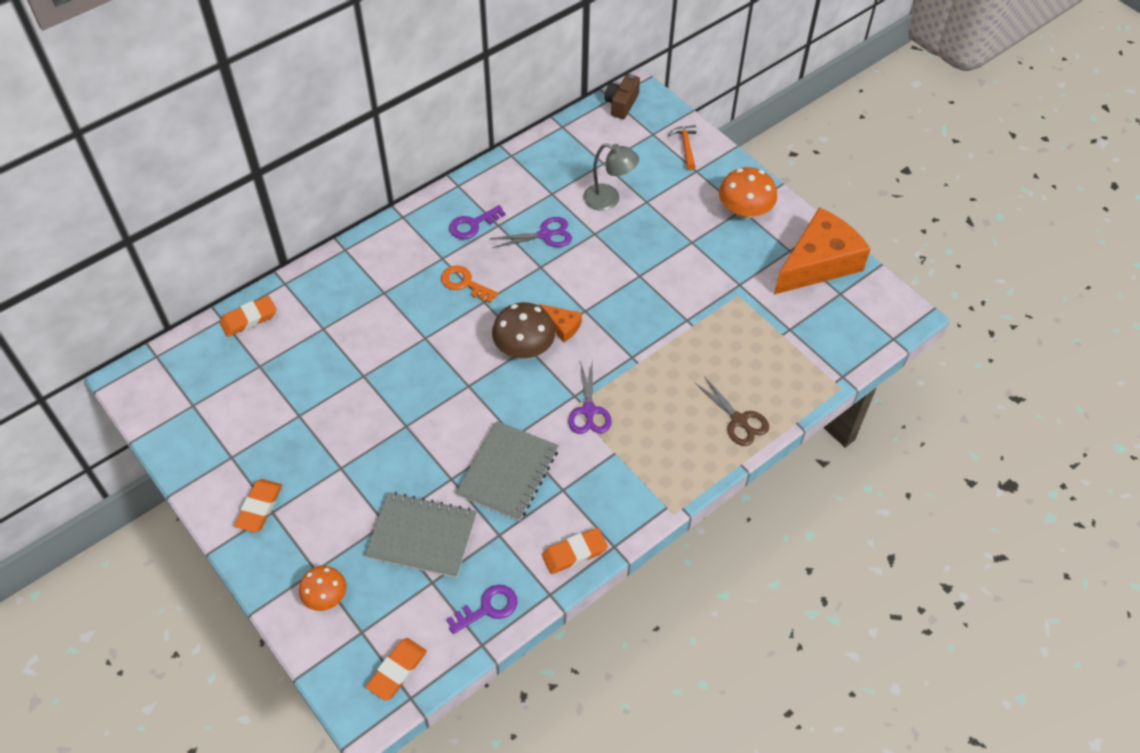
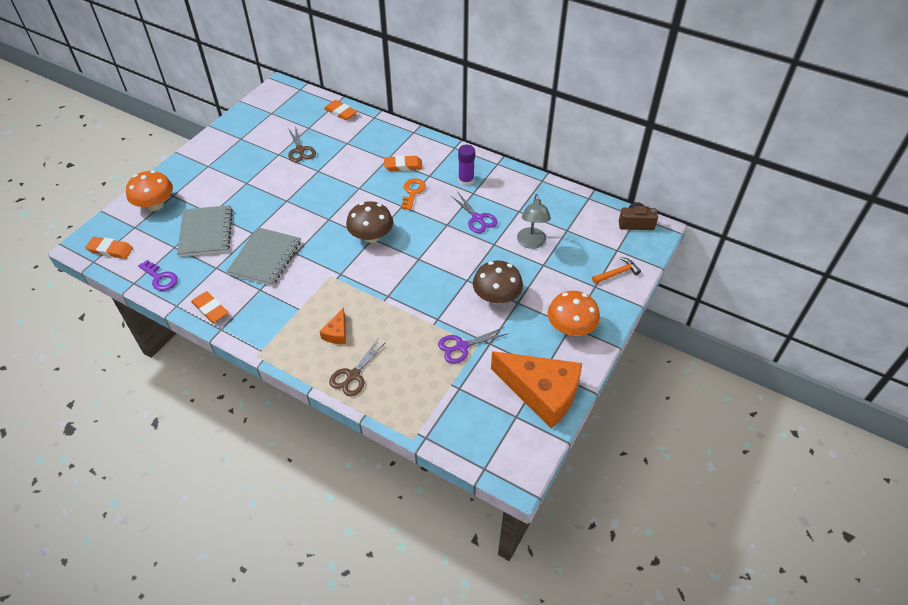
camera: 70 degrees right, 5 degrees down
(259, 507) = (209, 160): orange eraser -> orange eraser (403, 166)
(306, 387) = (300, 150): none -> brown scissors
(325, 596) = (155, 205): orange mushroom -> orange mushroom, size x1.54
(472, 225) = (466, 181): purple key -> purple glue stick
(508, 472) = (265, 258): grey notebook -> grey notebook turned 75 degrees counterclockwise
(562, 326) = (398, 250): orange cheese -> orange cheese (337, 333)
(589, 411) = (330, 285): purple scissors -> purple scissors (462, 346)
(676, 257) = (496, 297): none -> brown mushroom

